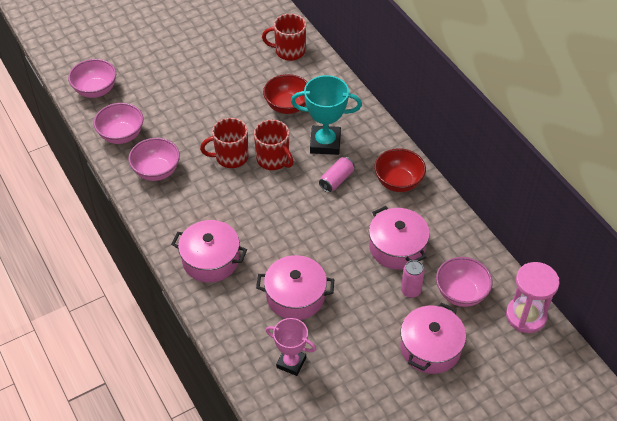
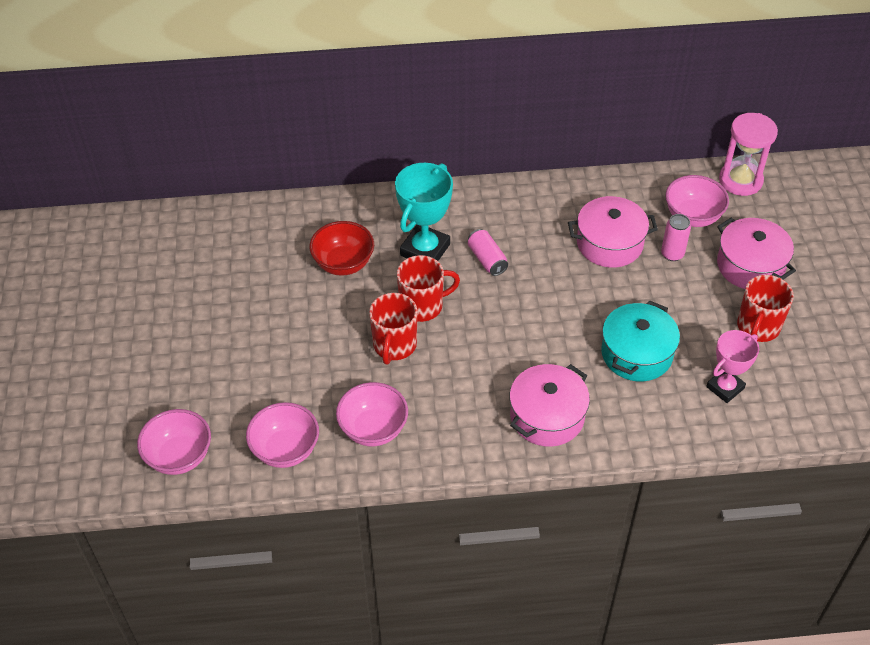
camera: 65 degrees left, 0 degrees up
(289, 51) = (251, 231): red mug -> red mug (757, 327)
(295, 296) = (636, 353): pink pot -> turquoise pot
(398, 182) = (519, 209): red bowl -> none

